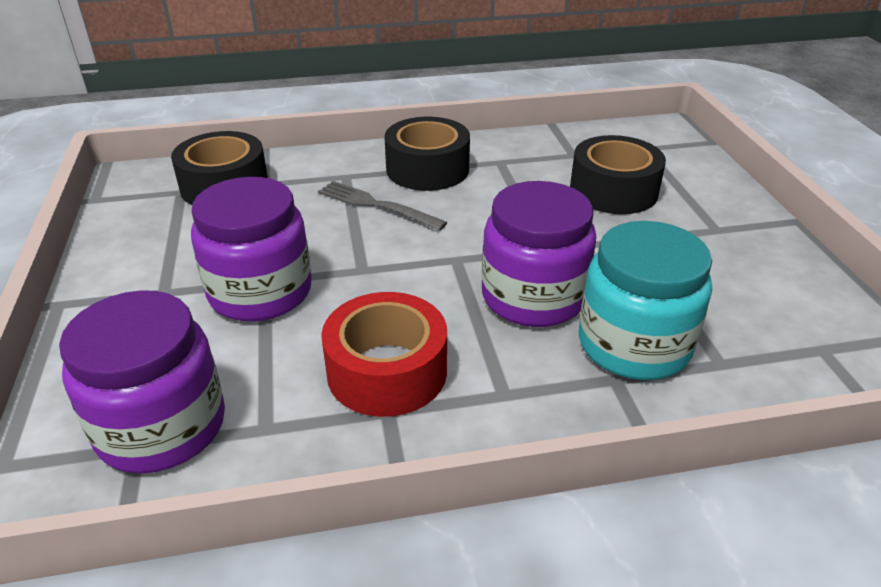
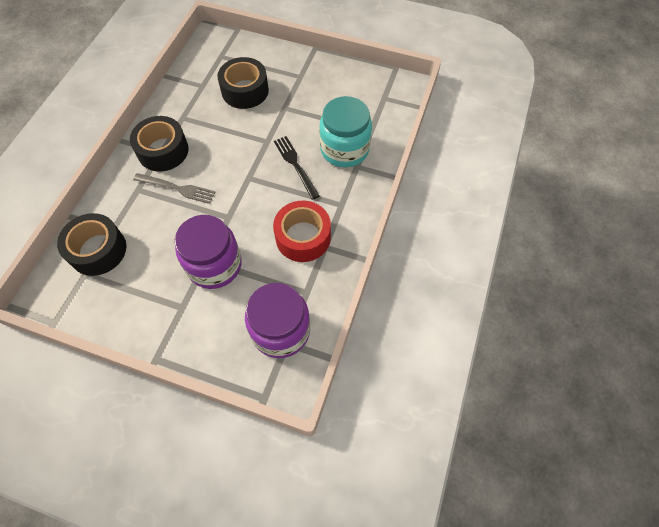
camera: 60 degrees left, 25 degrees up
(375, 205) = (178, 188): grey fork -> grey fork turned 135 degrees counterclockwise
(533, 297) = (295, 164): purple jar -> black fork

